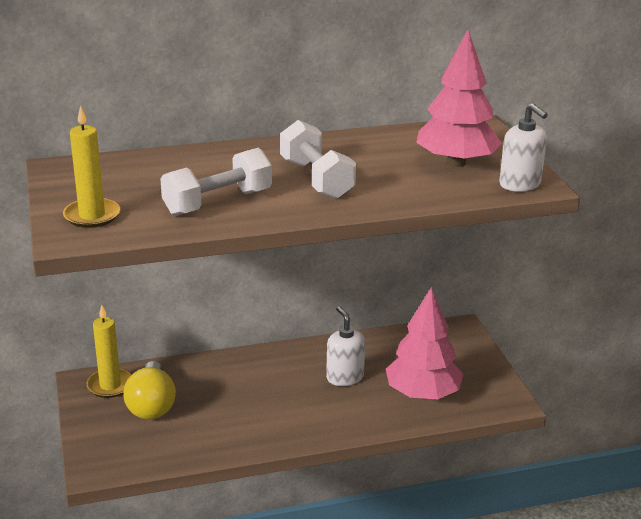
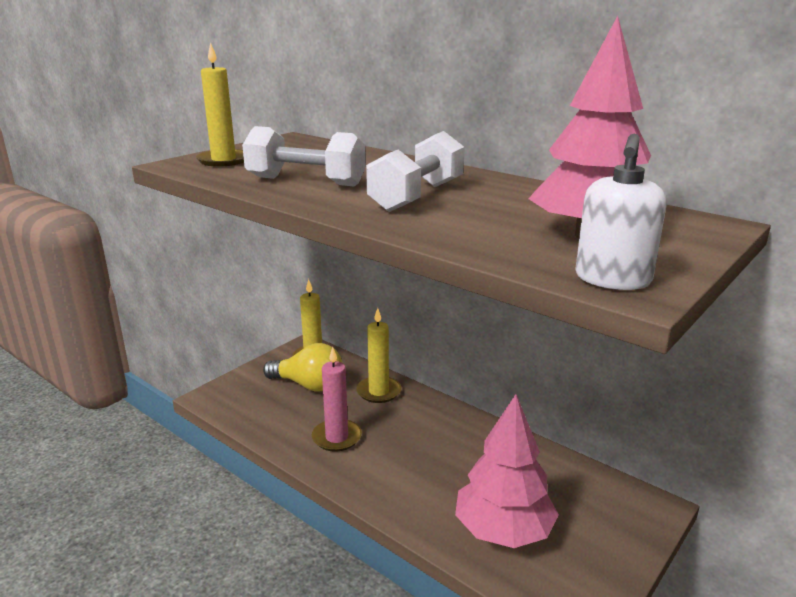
camera: 55 degrees right, 5 degrees down
(151, 405) = (308, 385): yellow light bulb -> yellow light bulb turned 120 degrees counterclockwise
(210, 373) = (378, 392): none -> yellow candle
(245, 420) = (337, 437): none -> pink candle
(344, 377) = (463, 464): white soap dispenser -> none

